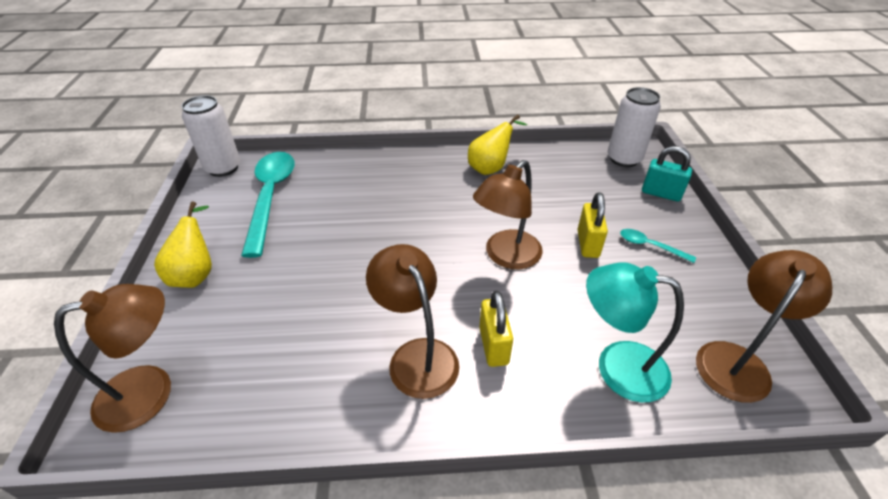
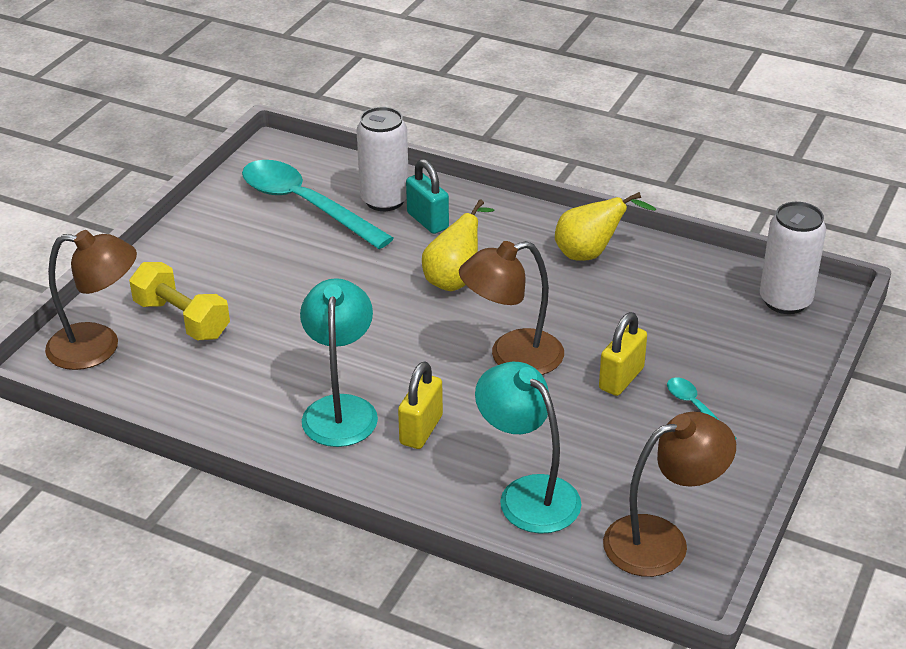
camera: 30 degrees right, 5 degrees down
(196, 273) = (186, 260): yellow pear -> yellow pear (455, 279)
(222, 328) = (182, 319): none -> yellow dumbbell
(223, 168) = (276, 153): white can -> white can (384, 200)
(270, 197) = (305, 205): turquoise spoon -> turquoise spoon turned 75 degrees counterclockwise
(417, 355) = (341, 409): brown lamp -> turquoise lamp
(661, 193) = (784, 358): turquoise padlock -> turquoise padlock (427, 221)

